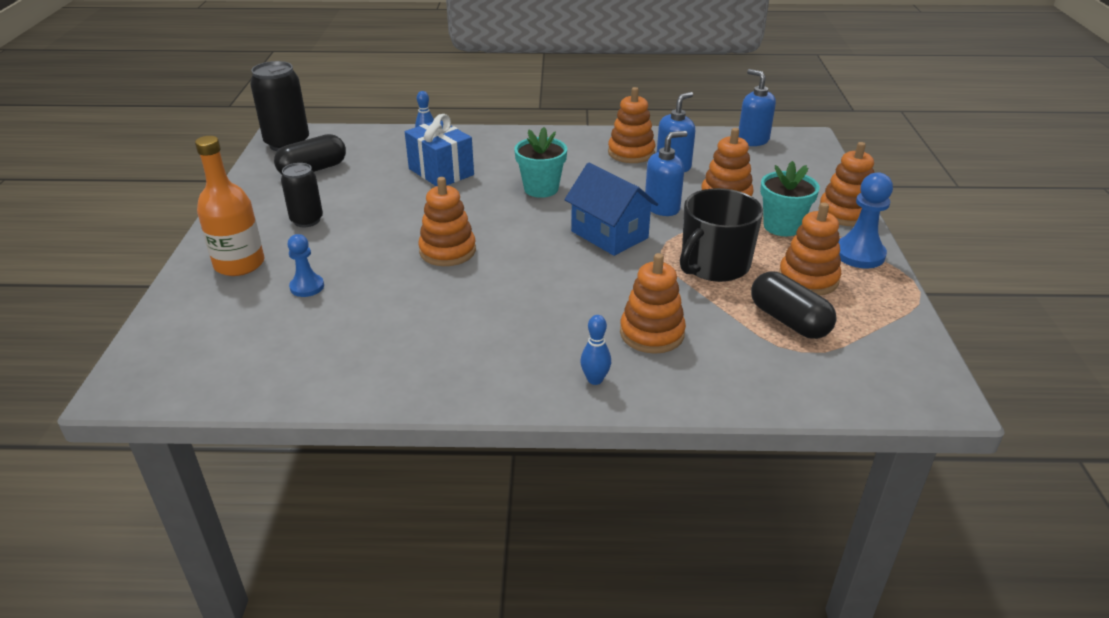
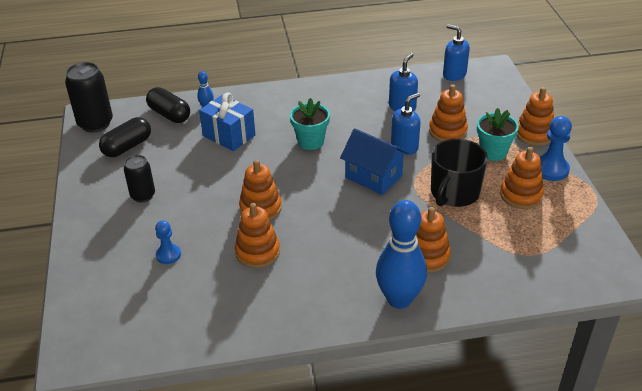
camera: 10 degrees left, 5 degrees up
(239, 264) = (108, 242): orange bottle -> none
(595, 379) = (399, 299): blue bowling pin -> blue bowling pin, size x2.36
(631, 153) = (367, 98): orange stacking toy -> orange stacking toy (257, 252)
(789, 321) = (515, 232): black capsule -> black capsule (169, 114)

